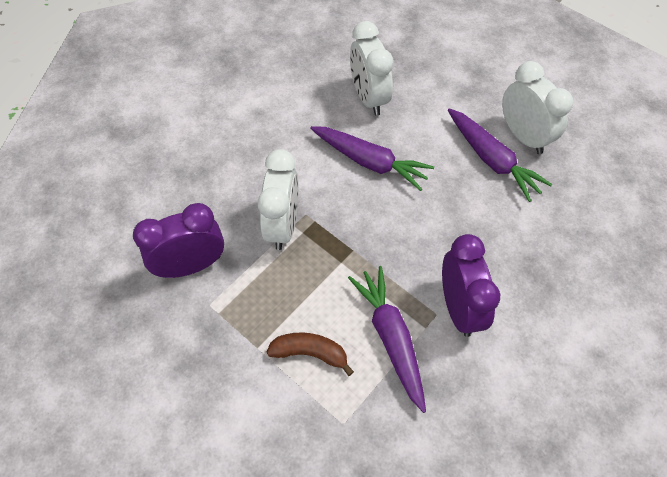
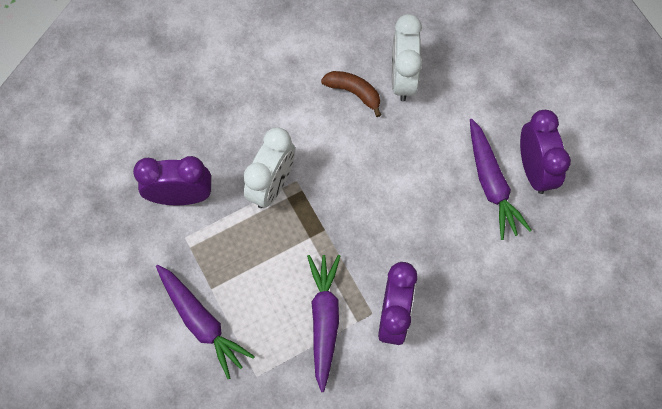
camera: 20 degrees right, 10 degrees up
(310, 353) = (252, 309): brown banana -> brown banana (354, 92)
(370, 162) = (375, 148): purple carrot -> purple carrot (201, 322)
(523, 136) = (534, 169): white clock -> purple clock

